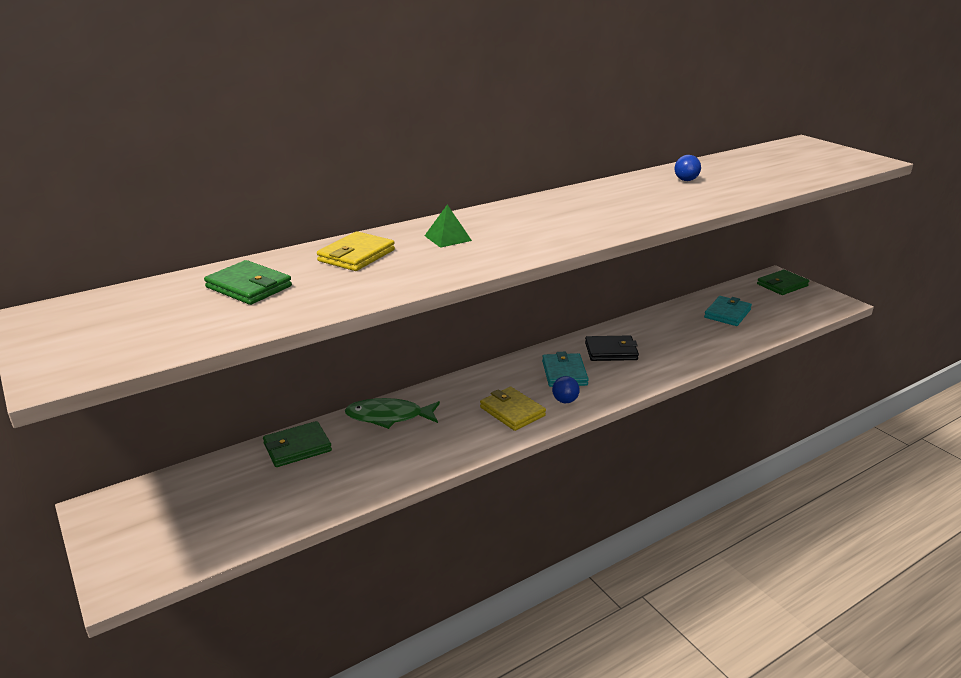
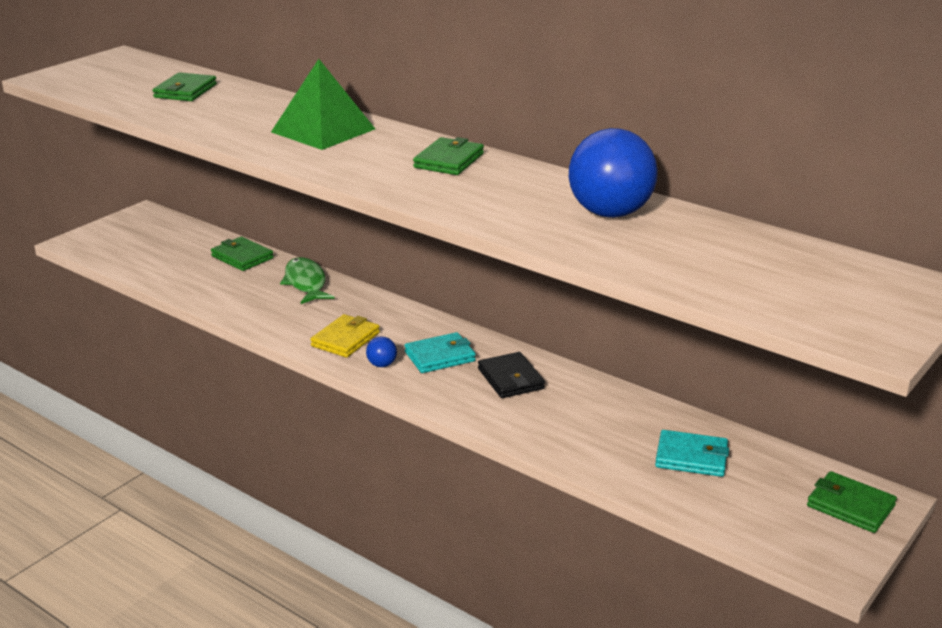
camera: 70 degrees right, 0 degrees up
(356, 255) = (263, 108): yellow wallet -> none
(448, 238) = (323, 130): green pyramid -> green pyramid, size x2.10
(559, 206) = (448, 161): none -> green wallet
(686, 180) = (610, 213): blue ball -> blue ball, size x2.43

